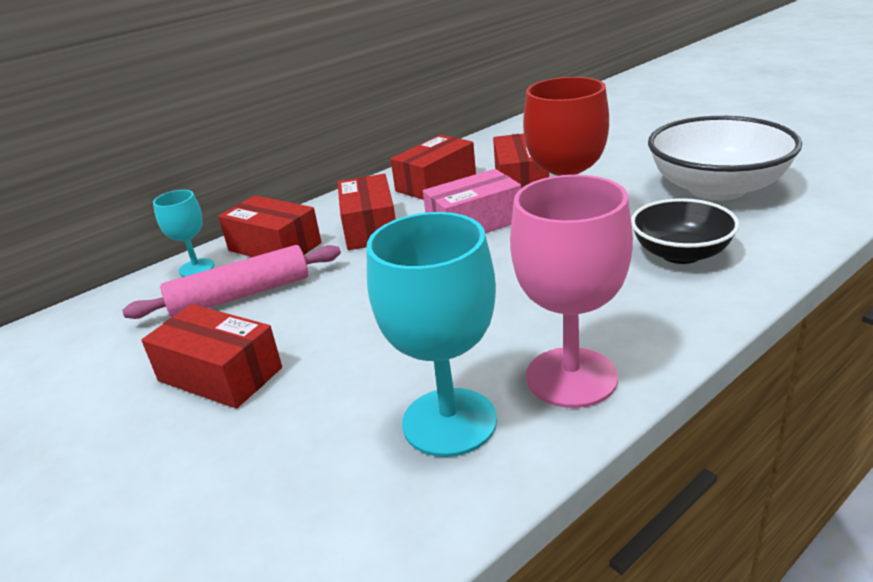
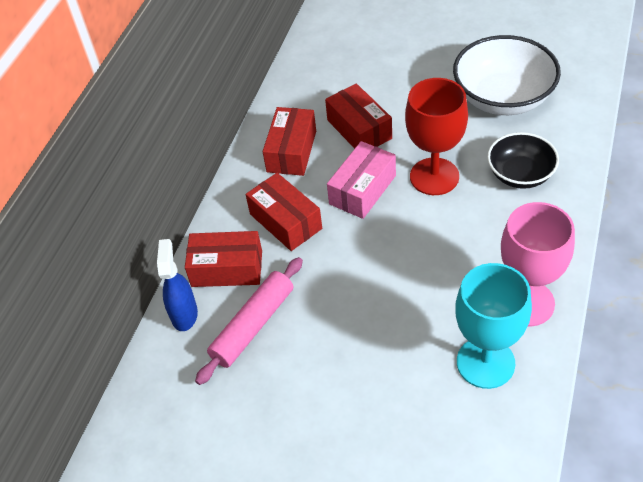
camera: 30 degrees left, 20 degrees up
(196, 268) = (184, 314): turquoise goblet -> blue spray bottle
(220, 374) = (314, 394): red box -> none

